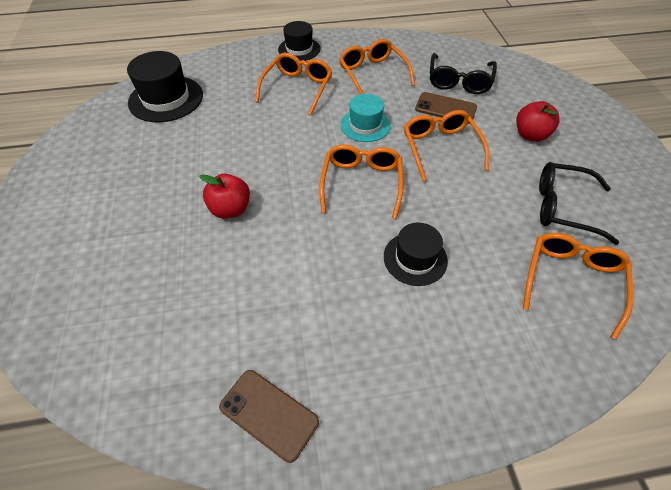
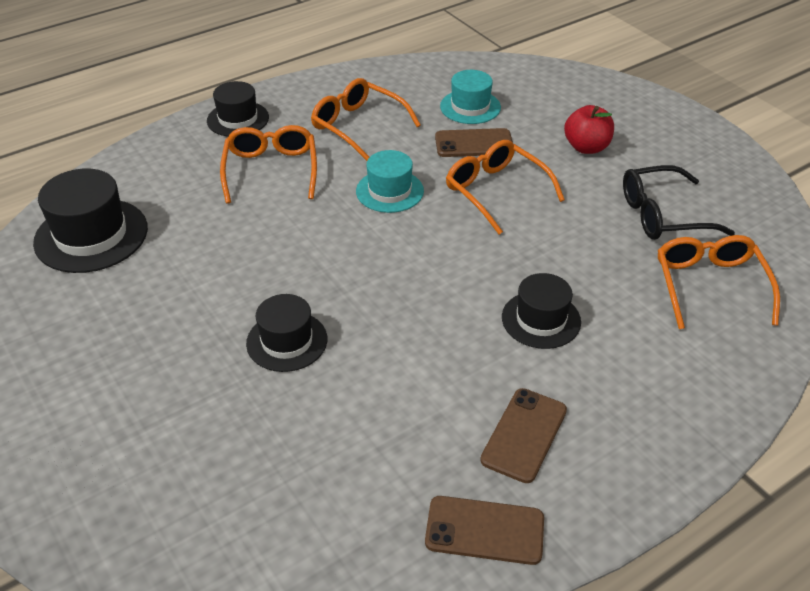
camera: 25 degrees left, 10 degrees down
(230, 209) = (287, 341): red apple -> black hat
(346, 347) = (524, 435): none -> brown phone
(361, 183) = (429, 259): orange glasses -> none
(459, 81) = (470, 107): black glasses -> turquoise hat

